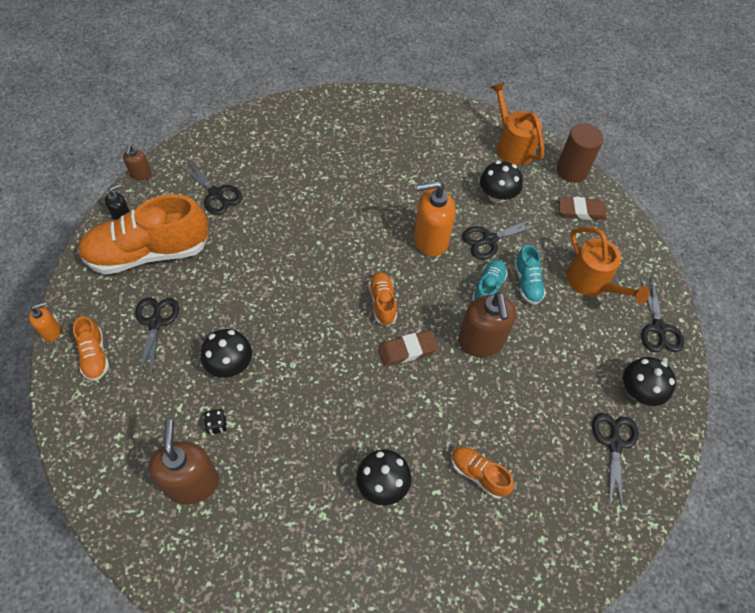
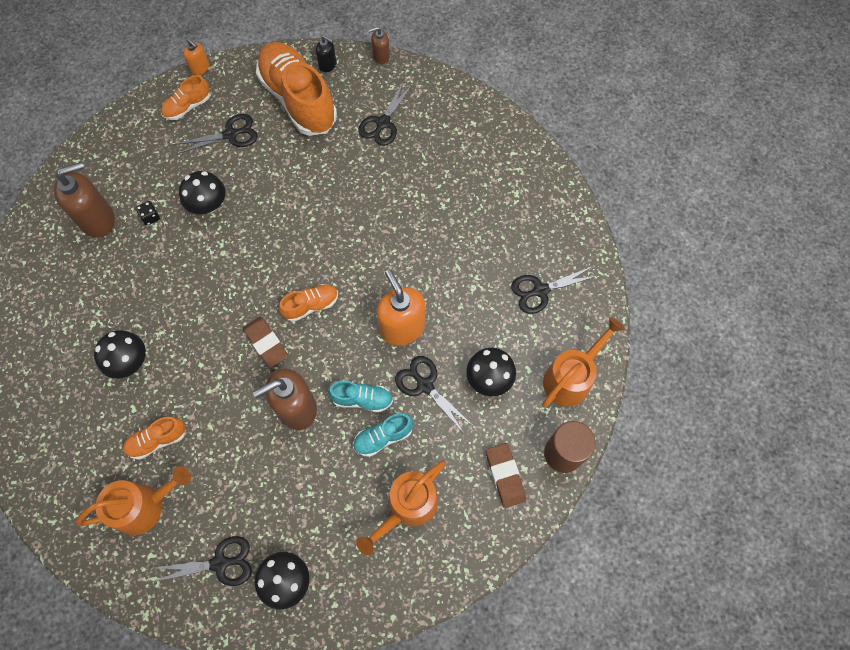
camera: 75 degrees right, 10 degrees up
(478, 474) = (157, 440): orange shoe -> orange shoe turned 135 degrees counterclockwise
(544, 502) = (145, 506): none -> orange watering can
(658, 328) = (372, 591): black scissors -> black scissors (540, 290)

